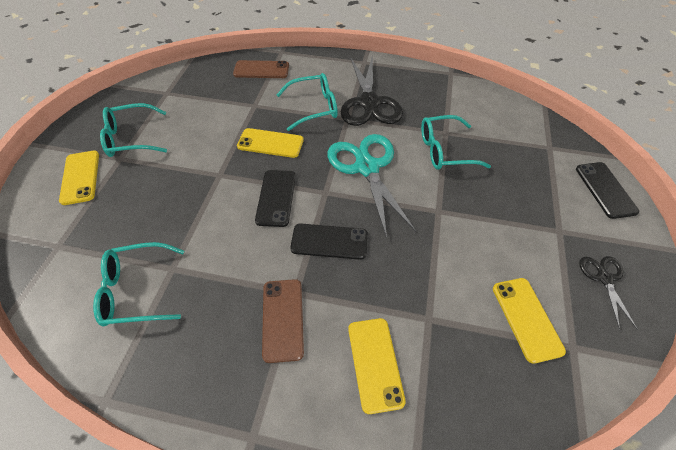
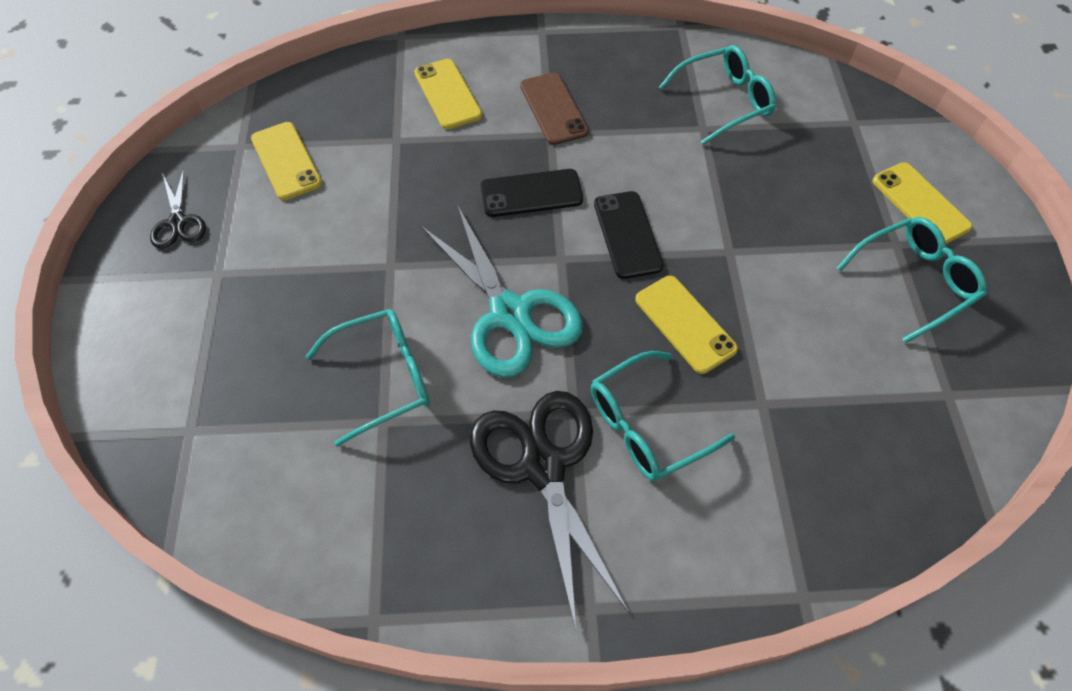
camera: 165 degrees right, 5 degrees up
(261, 70) = (810, 513): brown phone -> none
(270, 143) = (685, 324): yellow phone -> yellow phone turned 60 degrees clockwise
(605, 190) = (121, 358): black phone -> none

